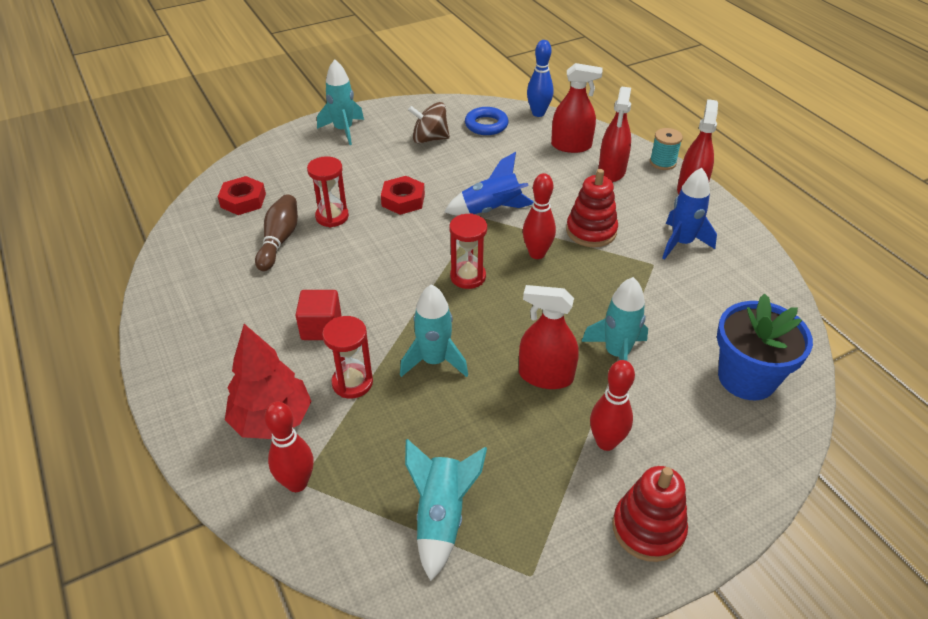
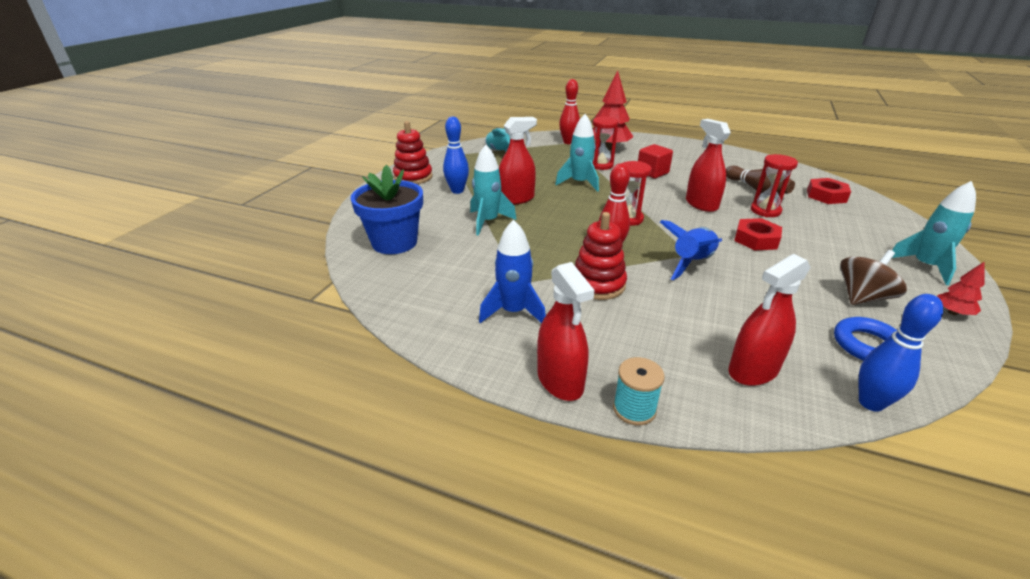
camera: 140 degrees right, 10 degrees down
(401, 112) = (952, 312): none -> red tree
(606, 442) = (457, 191): red bowling pin -> blue bowling pin
(611, 171) = (667, 359): red spray bottle -> red spray bottle (701, 204)

